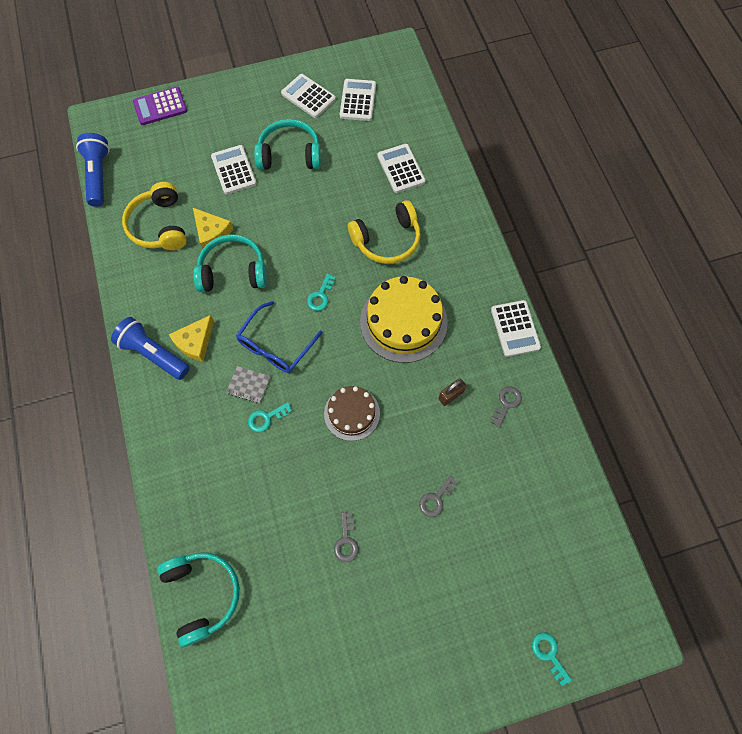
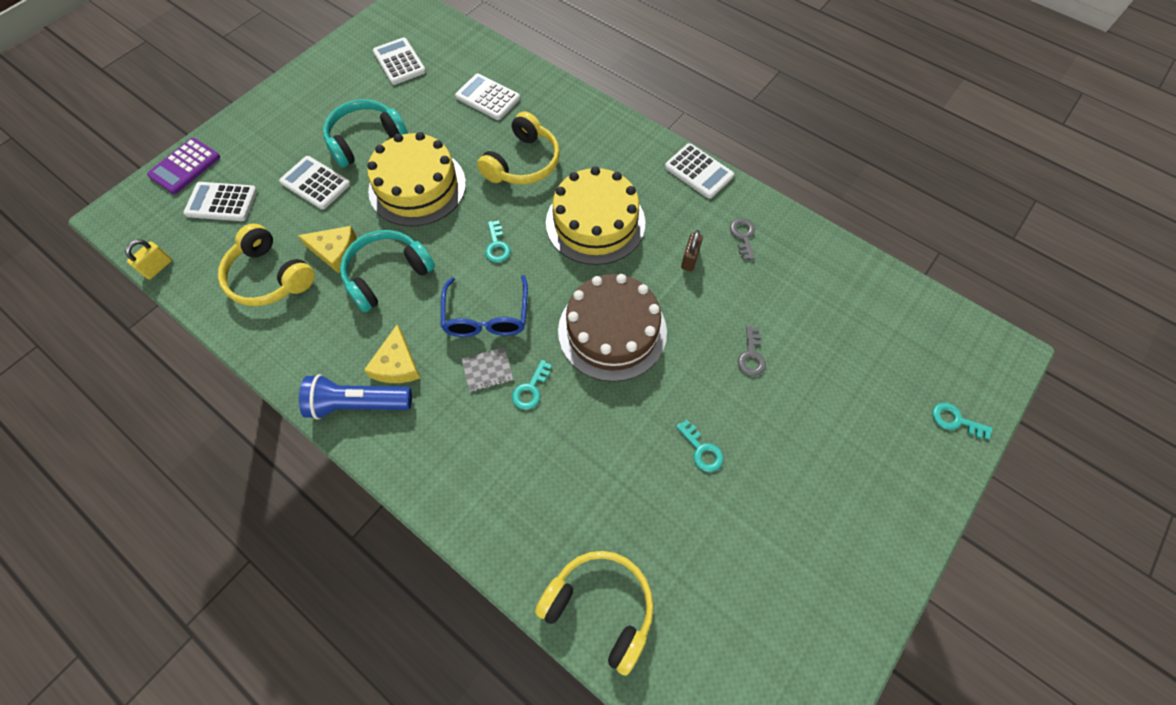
camera: 35 degrees left, 5 degrees down
(98, 176) = (158, 267): blue flashlight -> yellow padlock
(203, 594) = (600, 606): turquoise headphones -> yellow headphones
(299, 214) = (417, 187): none -> yellow cake
(308, 96) = (345, 82): white calculator -> white calculator (222, 202)
(346, 541) = (701, 450): grey key -> turquoise key
(352, 413) = (612, 331): brown cake -> brown cake, size x1.64

